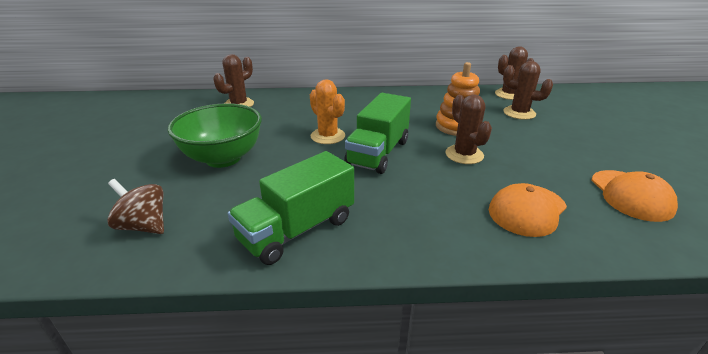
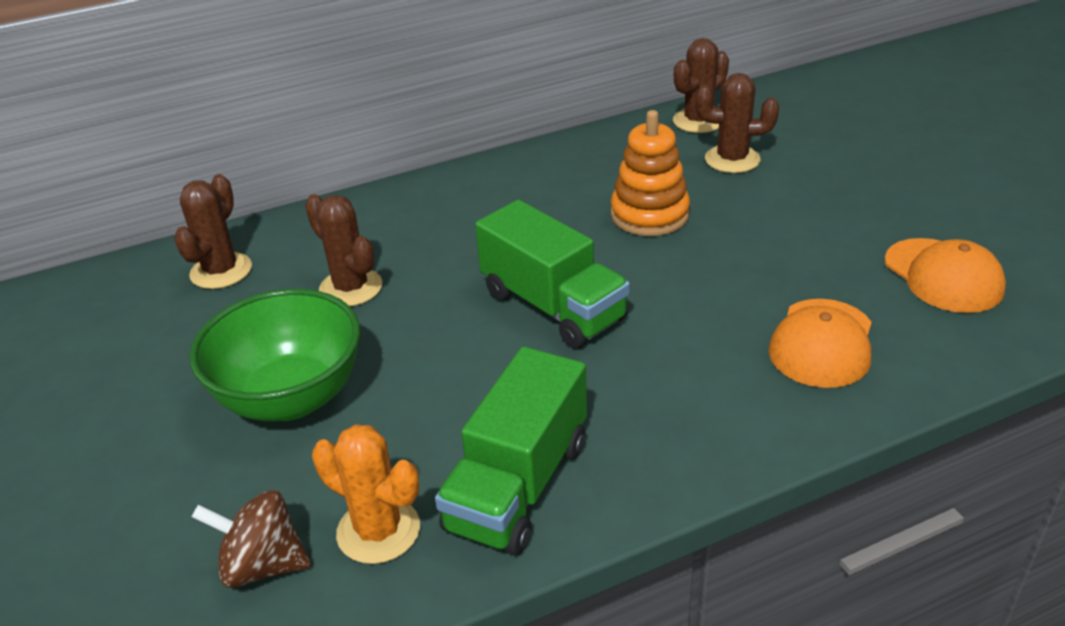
camera: 20 degrees left, 5 degrees up
(328, 136) = (445, 297): orange cactus -> orange cactus (378, 531)
(378, 153) = (553, 306): green truck -> green truck turned 45 degrees counterclockwise
(464, 155) = (689, 270): brown cactus -> brown cactus (351, 288)

